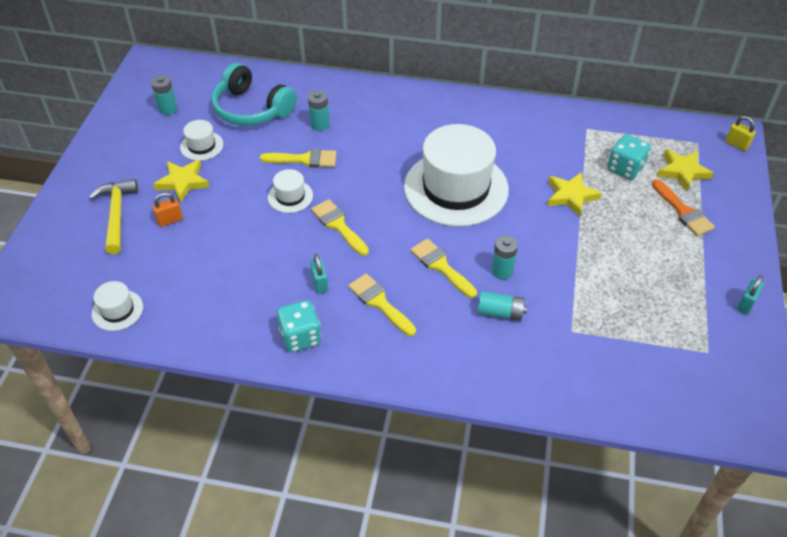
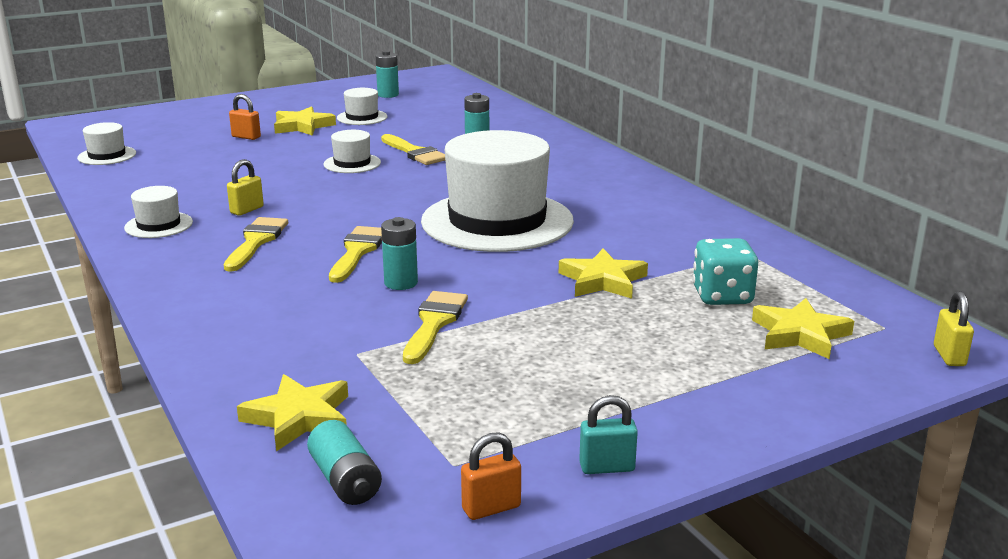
camera: 50 degrees right, 25 degrees down
(116, 215) = (225, 121): yellow hammer -> none
(251, 109) = (446, 116): turquoise headphones -> none
(300, 337) = (158, 225): turquoise dice -> white hat
(320, 283) = (247, 210): turquoise padlock -> yellow padlock
(338, 225) = (344, 192): yellow brush -> yellow brush (434, 323)
(500, 312) = (328, 303): turquoise battery -> turquoise battery (345, 480)
(623, 386) = (299, 417): none -> yellow star
(683, 211) = (717, 359): orange brush -> none
(751, 359) = (491, 508): none -> orange padlock

